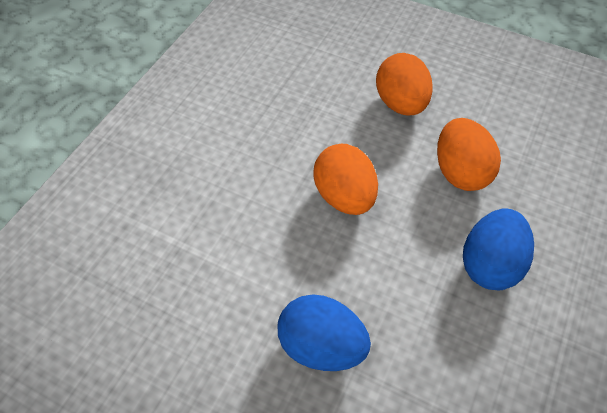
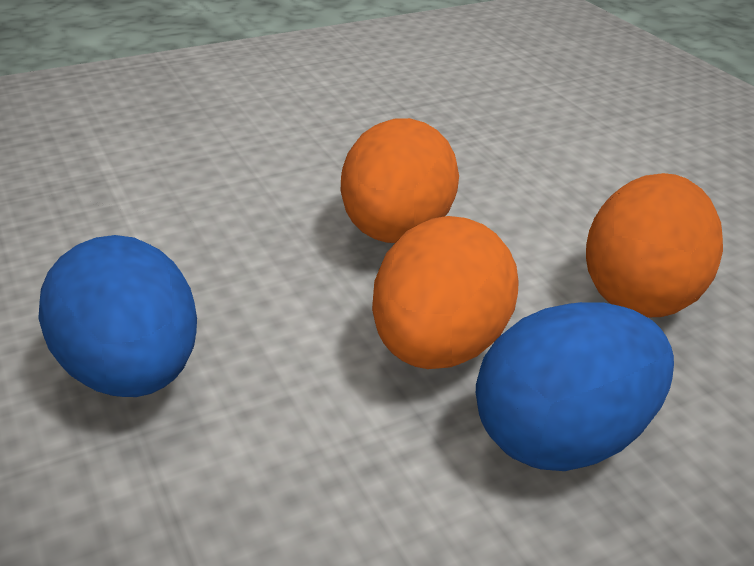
camera: 35 degrees right, 20 degrees down
(400, 103) = (617, 178): orange egg -> orange egg (438, 346)

